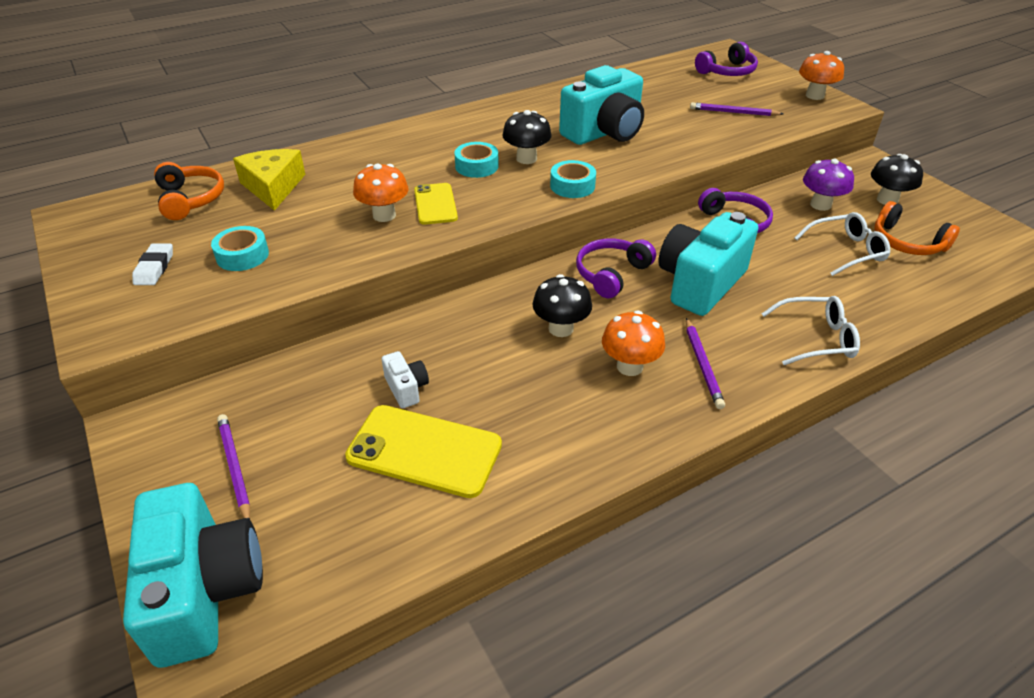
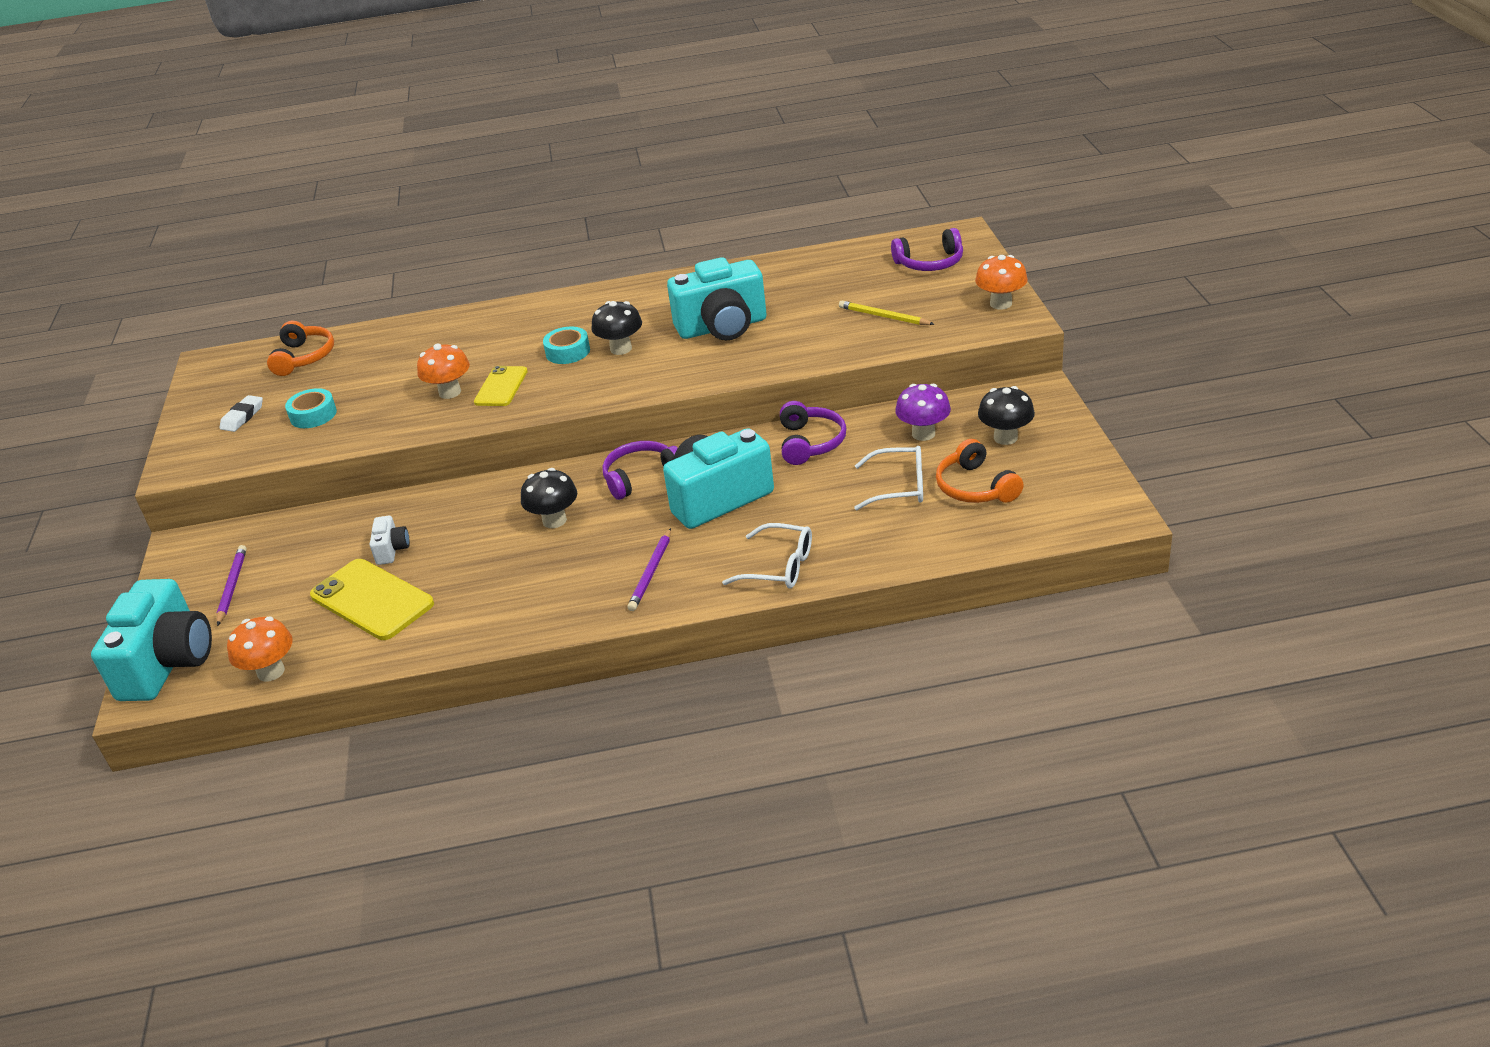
camera: 25 degrees right, 5 degrees down
(273, 187) = (377, 353): yellow cheese -> none
(572, 186) = (640, 383): turquoise tape -> none
(629, 366) = (586, 563): orange mushroom -> orange mushroom (271, 672)
(733, 112) = (884, 316): purple pencil -> yellow pencil

